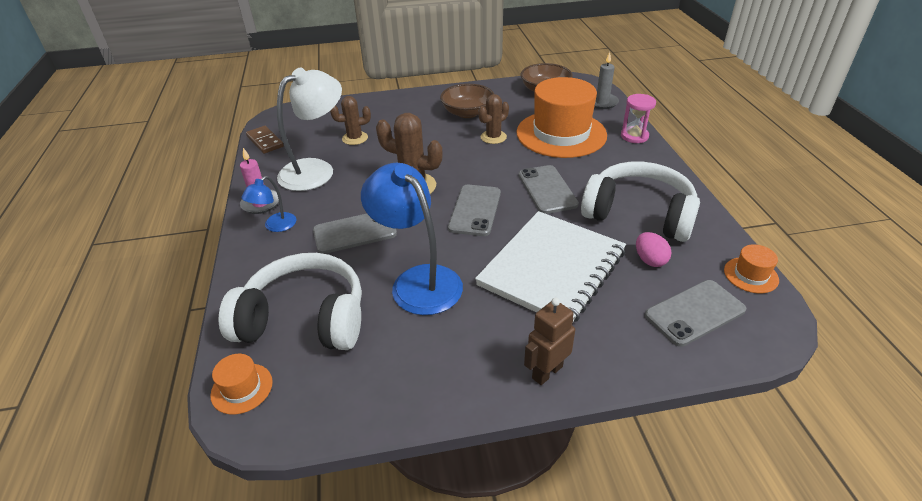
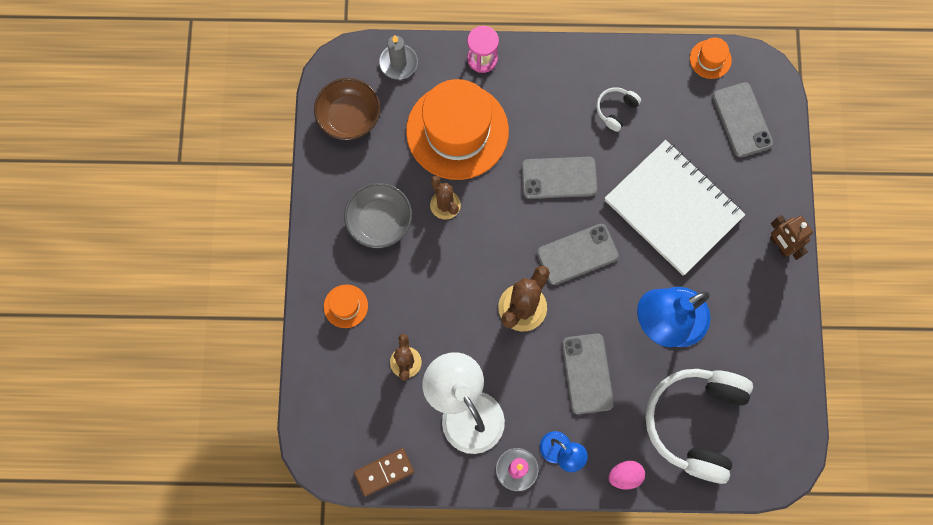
camera: 80 degrees left, 35 degrees up
(242, 388) = (759, 470): orange hat -> orange hat (345, 306)
(467, 113) = (379, 221): brown bowl -> grey bowl
(475, 210) = (577, 254): grey phone -> grey phone turned 45 degrees counterclockwise
(639, 214) = (616, 110): white headphones -> white headphones, size x0.42
(650, 260) = (678, 127): pink egg -> pink egg (625, 475)

